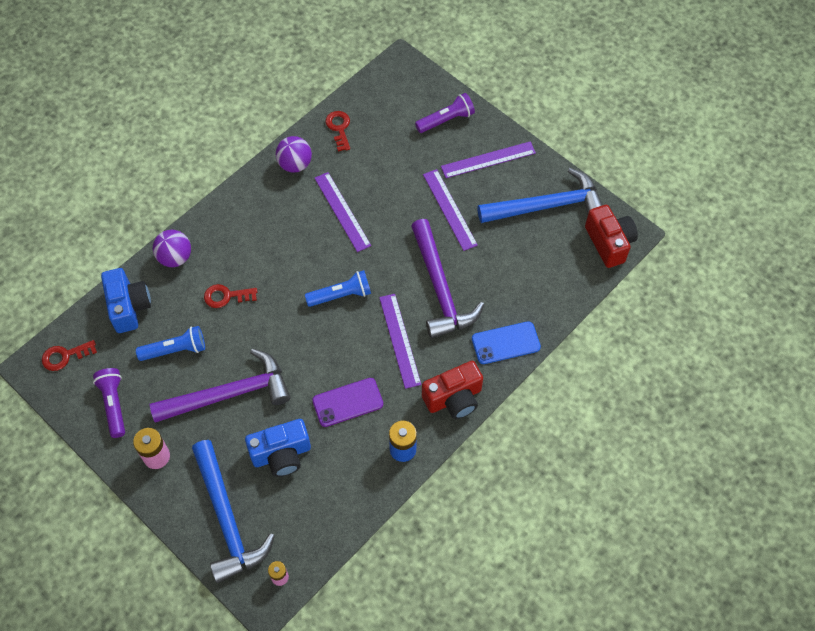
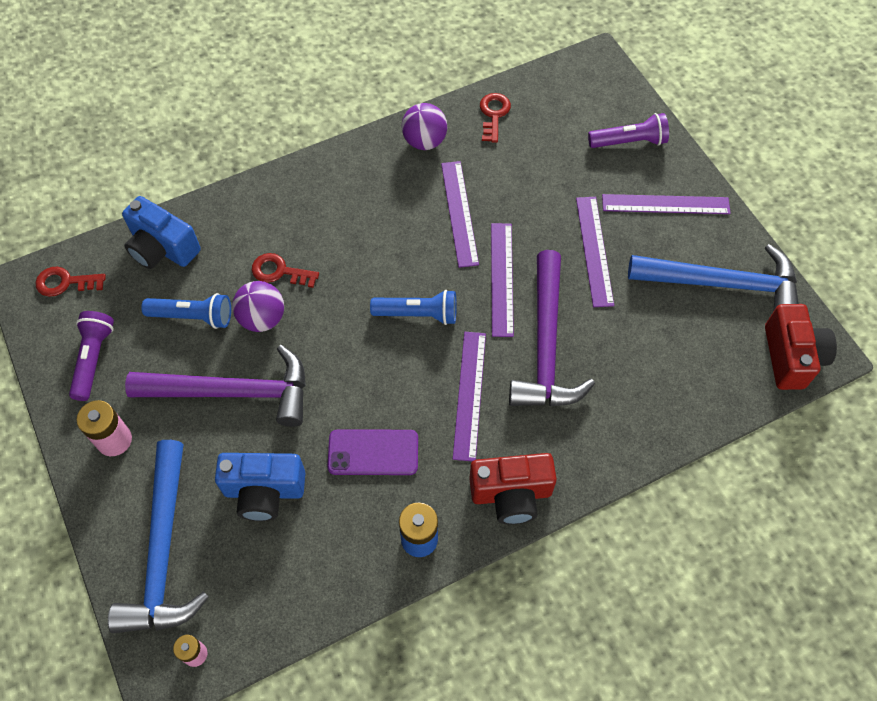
camera: 20 degrees right, 0 degrees up
(129, 307) = (162, 248): blue camera -> blue camera turned 120 degrees clockwise
(175, 258) = (240, 207): purple ball -> purple ball (262, 318)
(391, 250) = (501, 278): none -> purple ruler
(505, 343) = (606, 444): blue phone -> none

